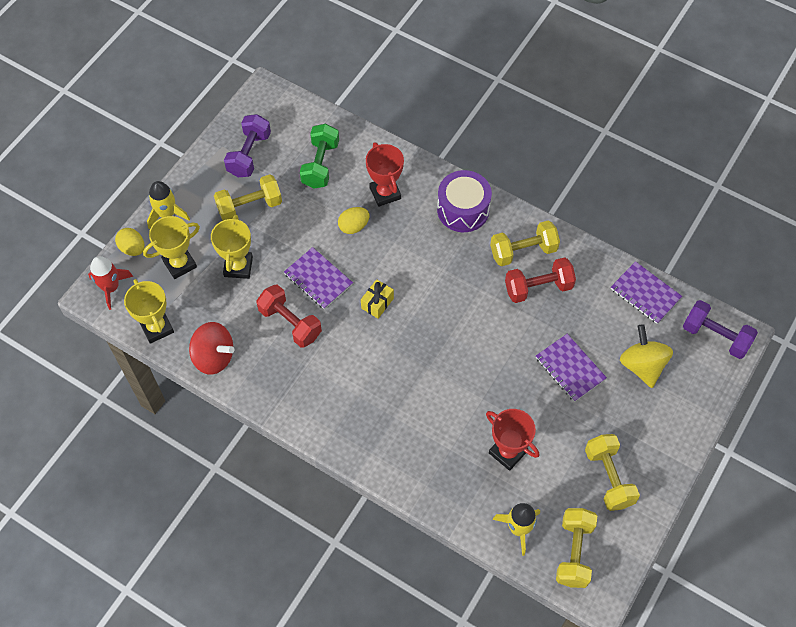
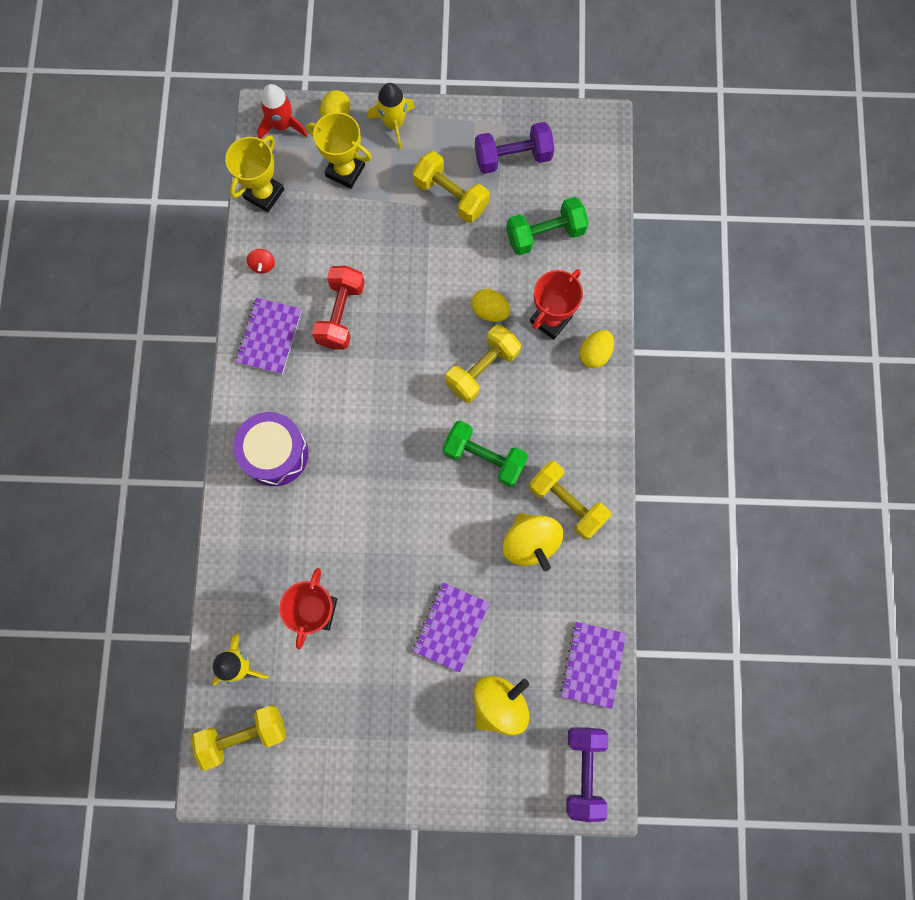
camera: 60 degrees right, 15 degrees up
(214, 357) = (263, 265): red spinning top -> red spinning top, size x0.47
(238, 266) = (375, 227): yellow trophy -> none
(318, 279) = (406, 312): purple notebook -> purple notebook (269, 337)
(377, 303) = (413, 386): yellow gift -> none
(427, 180) = (594, 353): none -> yellow egg
(459, 285) = (484, 457): none -> green dumbbell
(463, 210) = (580, 411): purple drum -> purple drum (275, 453)
(538, 288) = (530, 543): red dumbbell -> yellow spinning top
(608, 477) = (346, 731): yellow dumbbell -> yellow dumbbell (482, 369)

